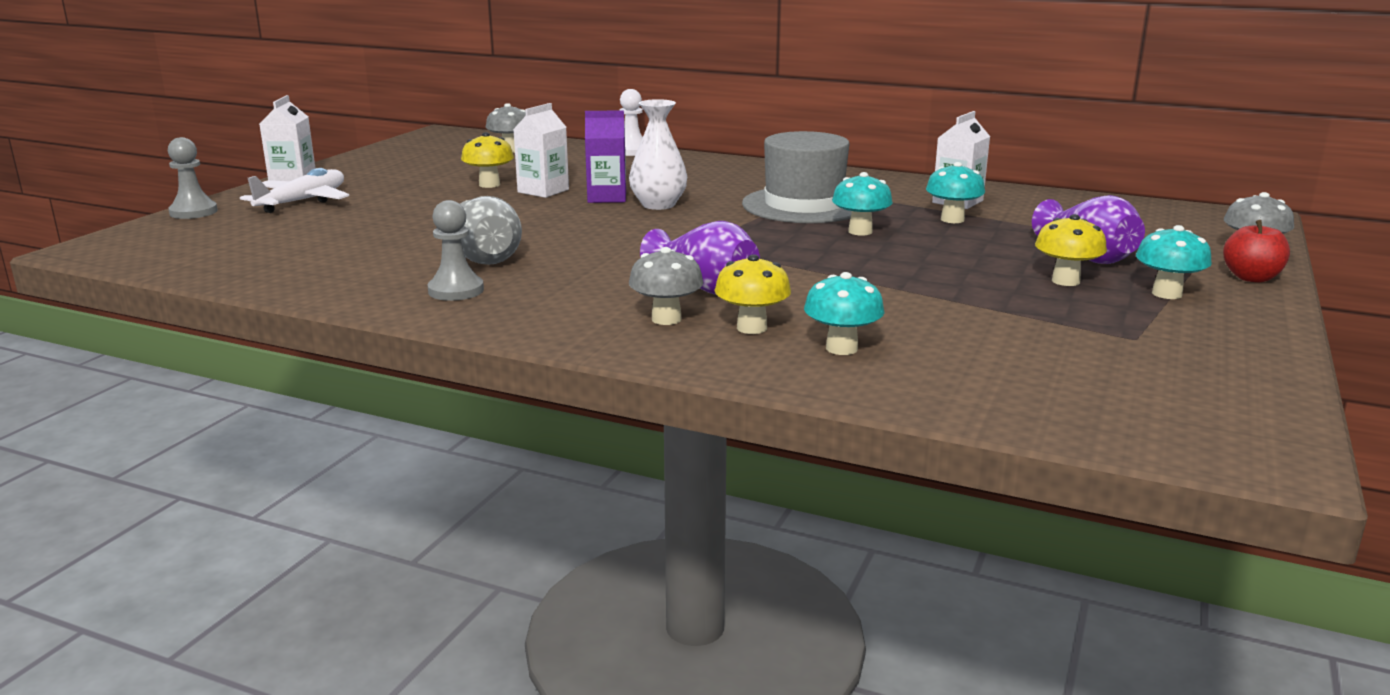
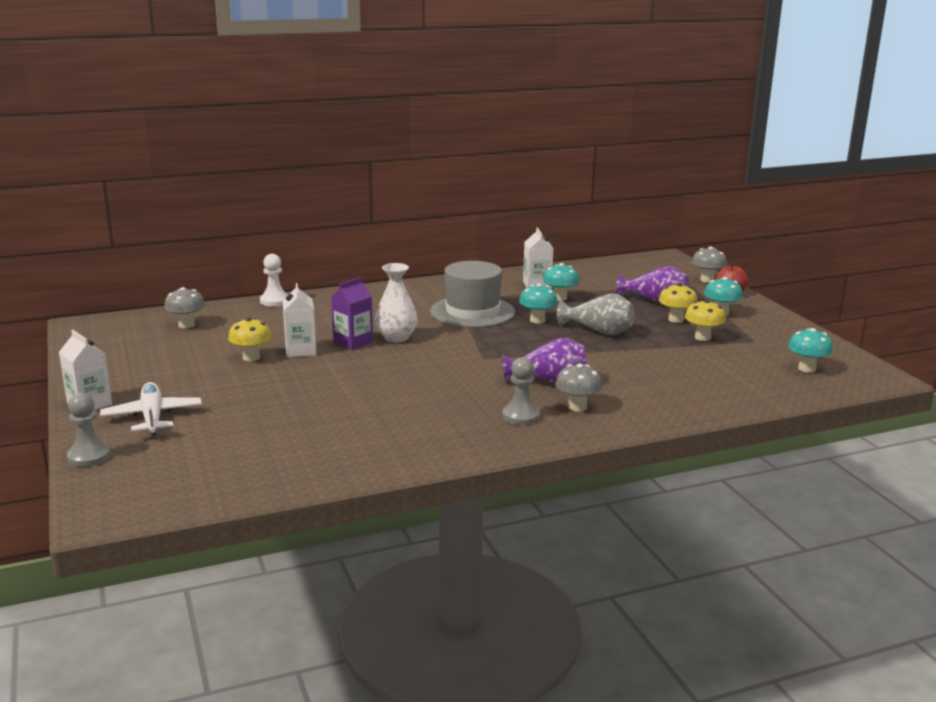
camera: 45 degrees left, 0 degrees up
(456, 290) = (438, 436): grey pawn -> grey pawn (521, 416)
(485, 256) = (394, 408): grey vase -> grey vase (599, 331)
(751, 328) = (621, 396): yellow mushroom -> yellow mushroom (702, 337)
(841, 348) = (676, 390): turquoise mushroom -> turquoise mushroom (807, 368)

